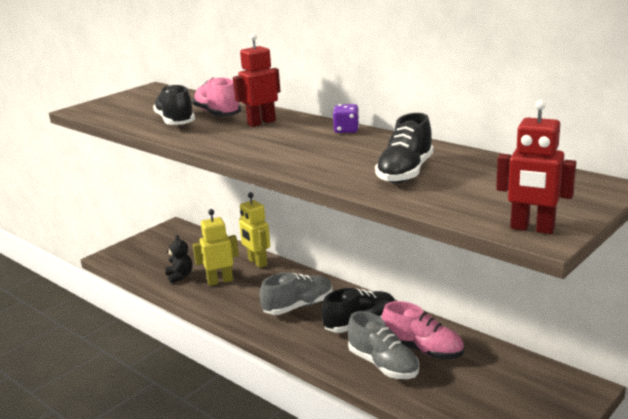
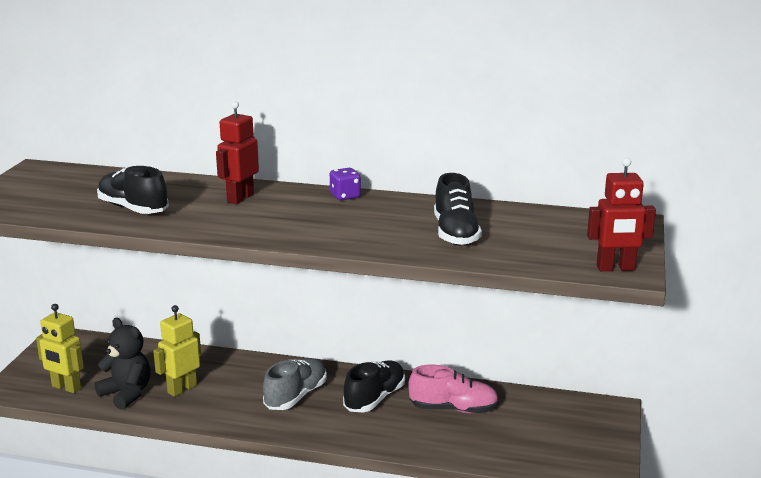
camera: 30 degrees left, 0 degrees up
(180, 276) = (127, 394): black teddy bear -> black teddy bear, size x1.53
(217, 114) = (173, 193): pink shoe -> none
(257, 262) = (207, 359): yellow robot -> yellow robot (66, 387)
(383, 365) = (428, 432): grey shoe -> none

